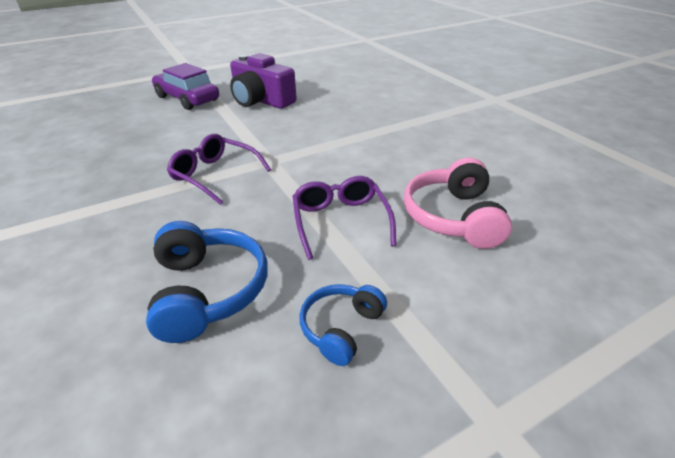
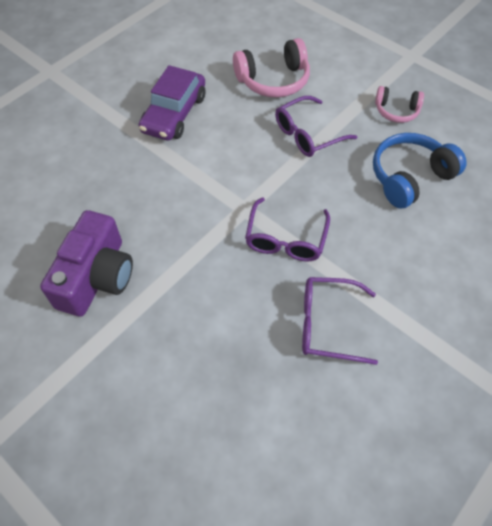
camera: 110 degrees left, 20 degrees up
(114, 177) = (327, 324): none -> purple glasses
(187, 98) = (111, 375): purple car -> purple car (174, 114)
(341, 328) = (396, 111): blue headphones -> pink headphones

